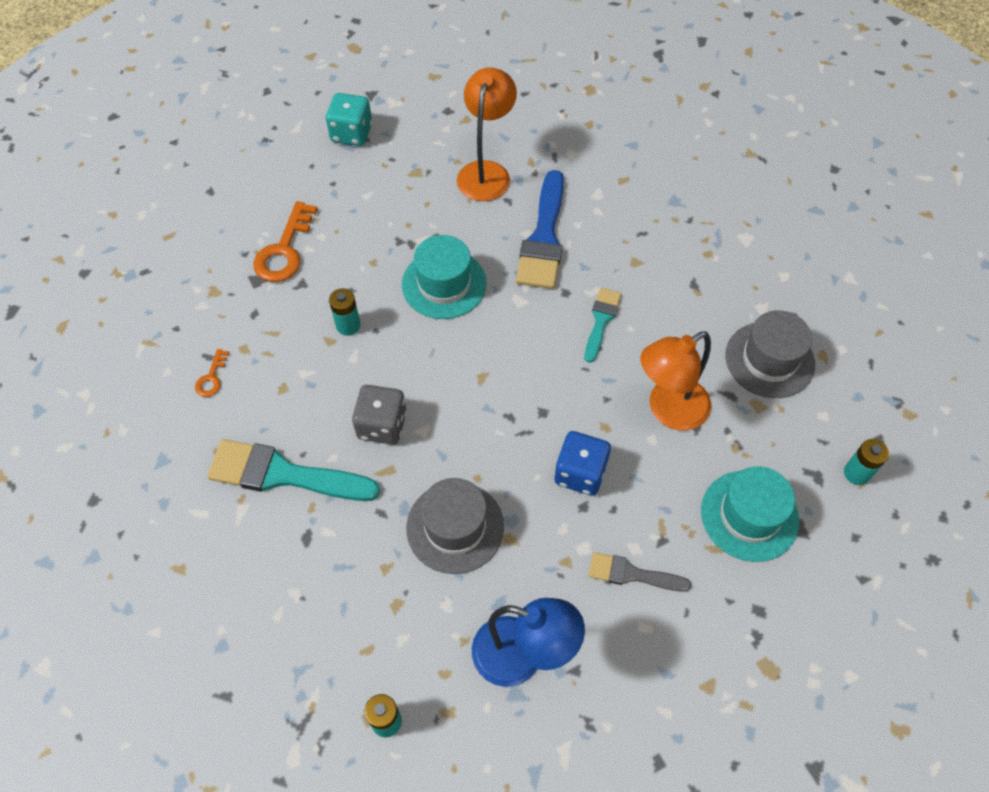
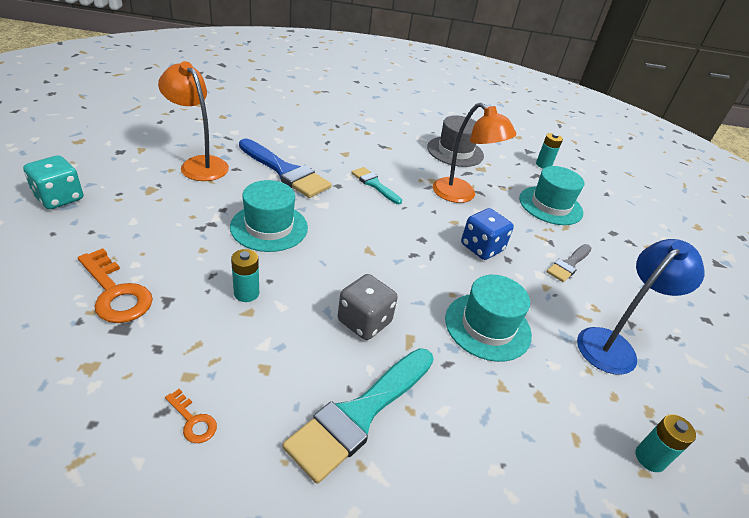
camera: 65 degrees left, 20 degrees down
(455, 527) = (487, 326): grey hat -> turquoise hat
(668, 410) = (461, 195): orange lamp -> orange lamp turned 45 degrees counterclockwise

